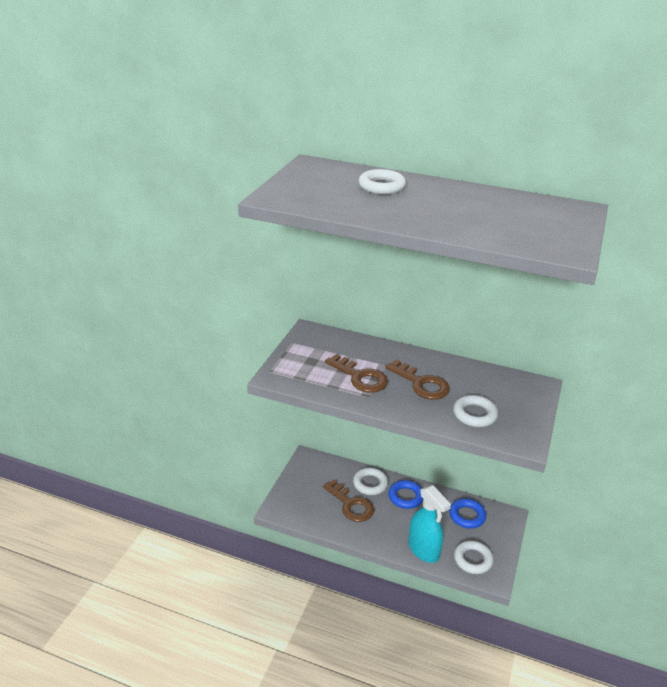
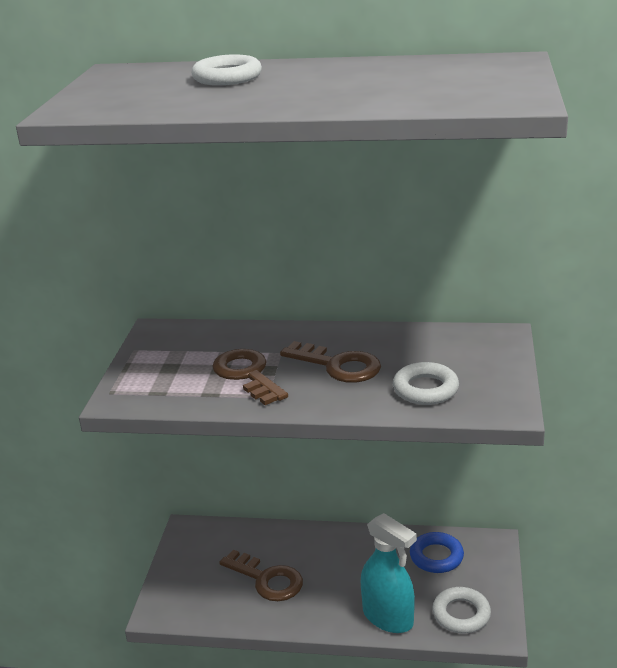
camera: 10 degrees left, 5 degrees down
(360, 377) = (247, 375): brown key -> brown key turned 150 degrees counterclockwise
(370, 484) = (288, 544): white ring -> none
(405, 497) = (343, 551): blue ring -> none

